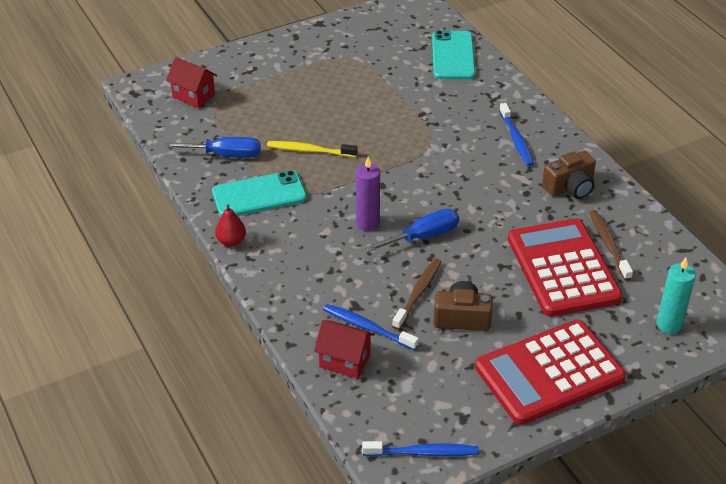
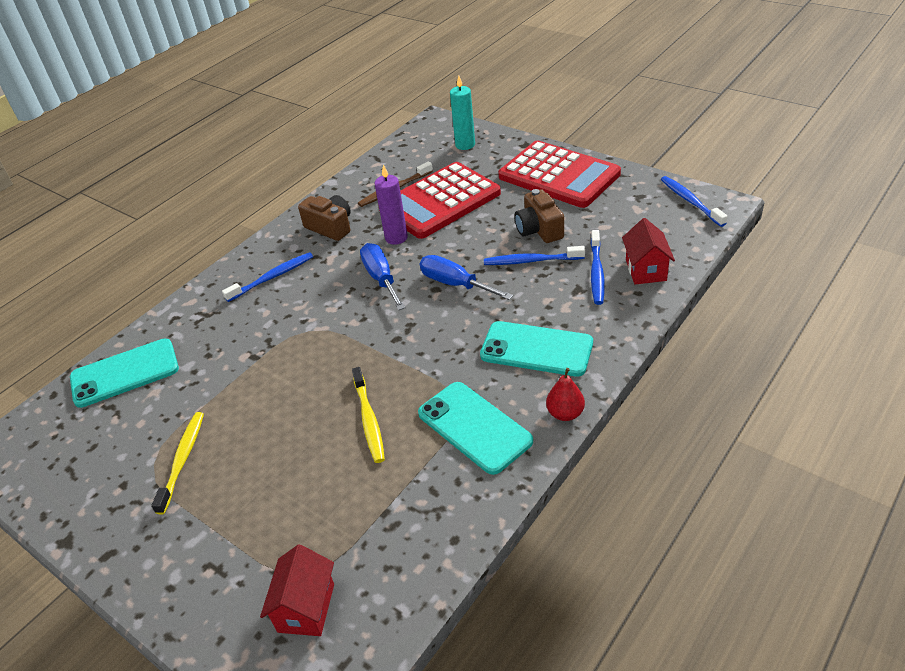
camera: 110 degrees left, 0 degrees up
(226, 155) = (420, 496): blue screwdriver -> blue screwdriver (381, 278)
(306, 253) = (536, 349): none -> turquoise phone
(345, 69) = (182, 460): none -> yellow toothbrush
(367, 223) = (462, 325): purple candle -> purple candle (396, 238)
(418, 293) = (531, 261): brown toothbrush -> blue toothbrush

